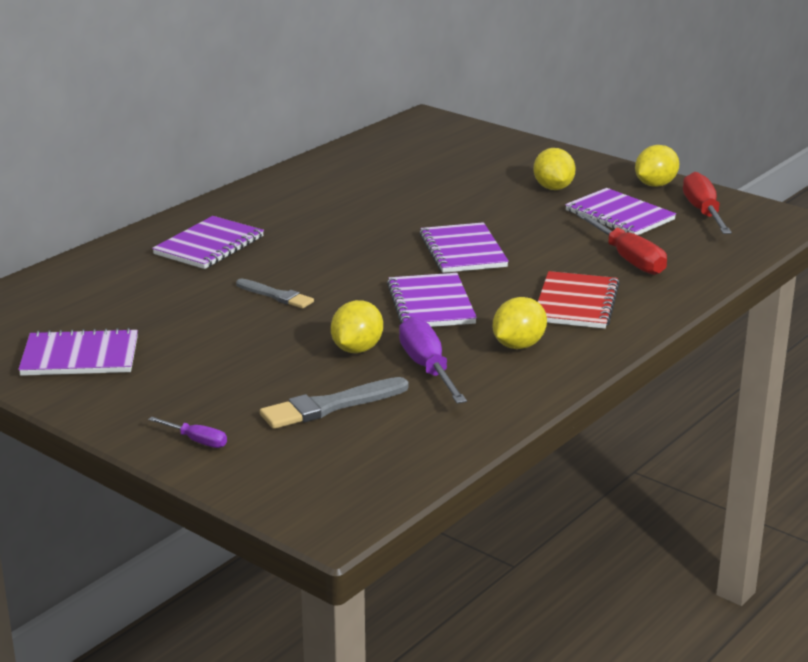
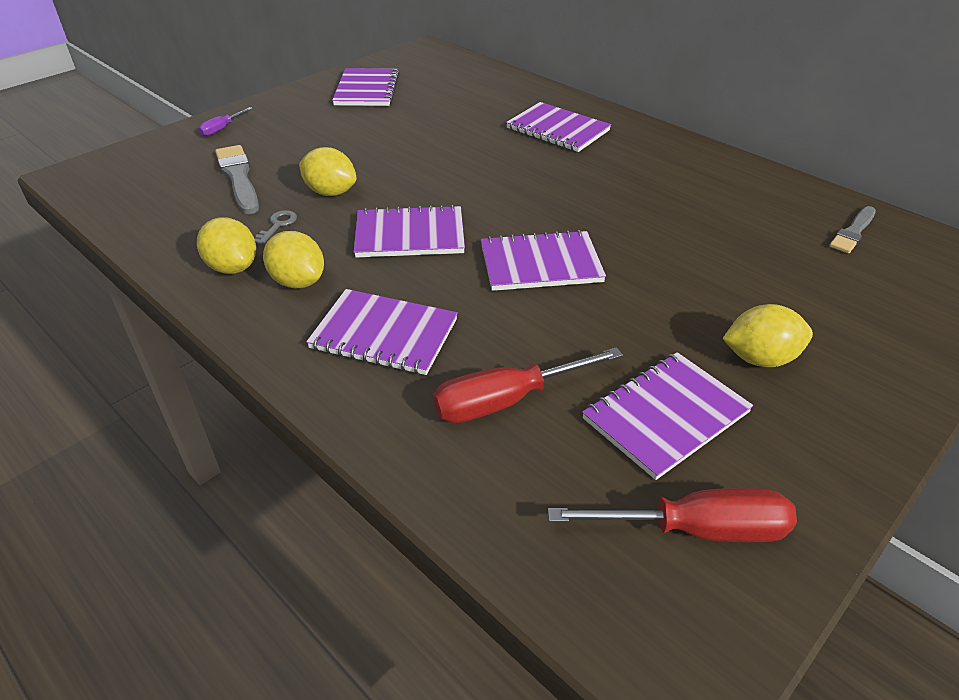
camera: 95 degrees right, 15 degrees up
(276, 295) = (448, 158): grey brush -> grey brush (853, 232)
(427, 368) = (277, 225): purple screwdriver -> grey key
(576, 303) = (384, 334): red notebook -> purple notebook
(655, 185) = (811, 484): yellow lemon -> yellow lemon (232, 267)

